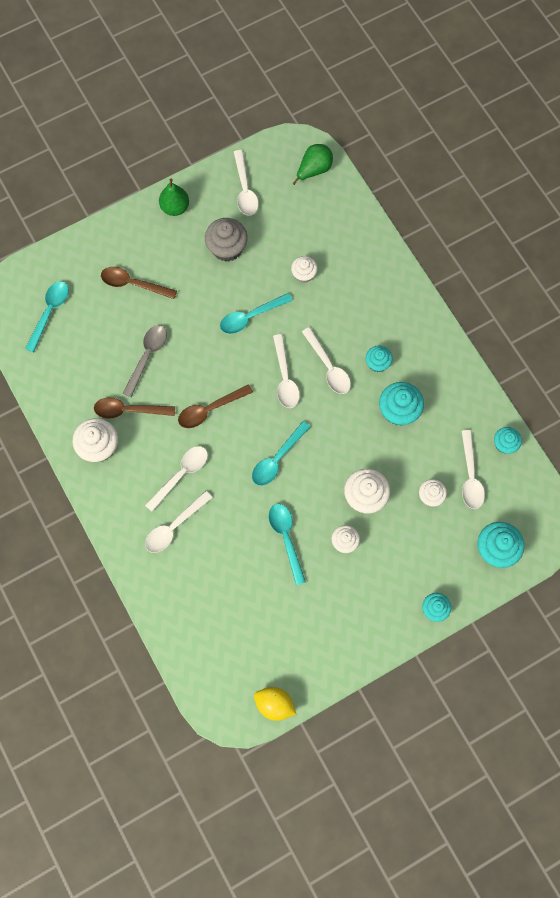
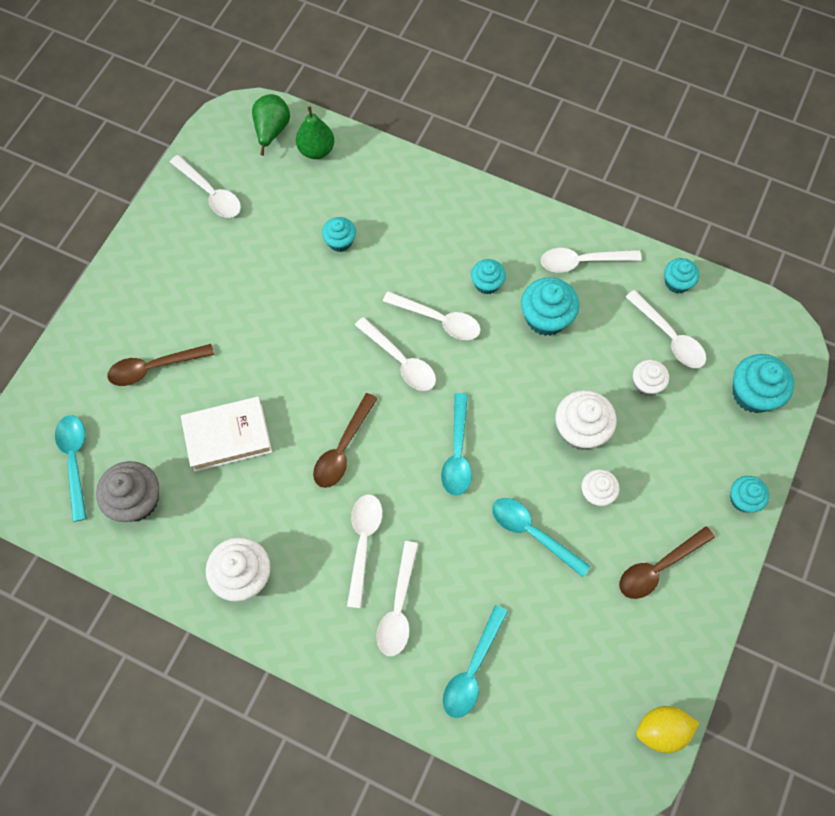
camera: 35 degrees left, 5 degrees down
(129, 410) = (249, 511): brown spoon -> brown spoon (658, 567)
(147, 356) = (228, 436): grey spoon -> white book
(175, 207) = (144, 257): green pear -> green pear (316, 150)
(227, 248) = (235, 265): grey cupcake -> grey cupcake (137, 500)
(250, 317) = (315, 321): turquoise spoon -> turquoise spoon (472, 670)
(304, 274) = (340, 241): white cupcake -> turquoise cupcake
(451, 389) = (582, 262): none -> white spoon

